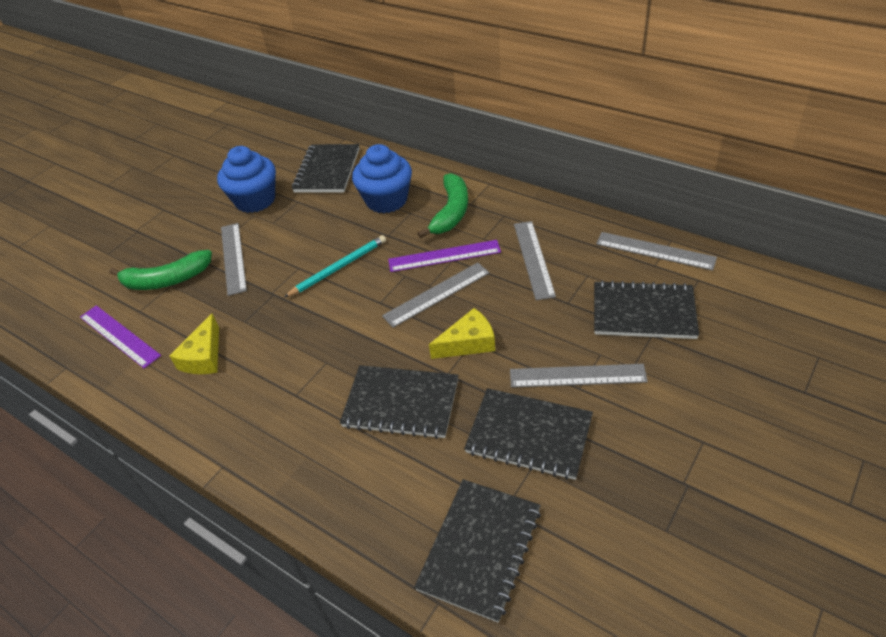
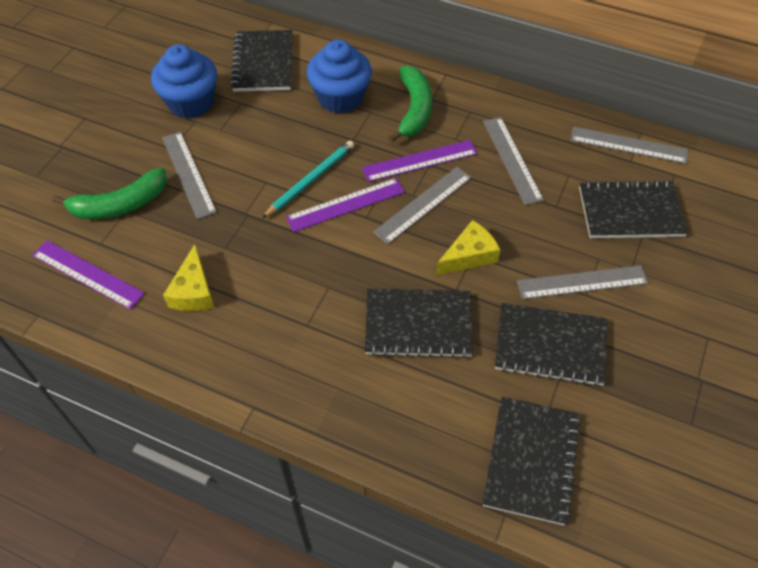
camera: 15 degrees left, 10 degrees up
(364, 290) = (346, 205): none -> purple ruler

